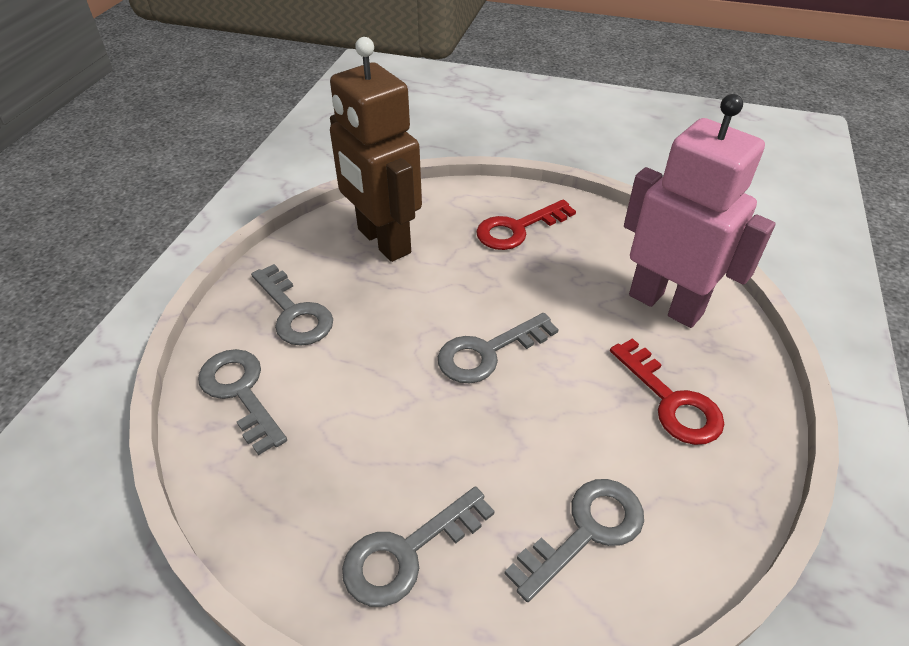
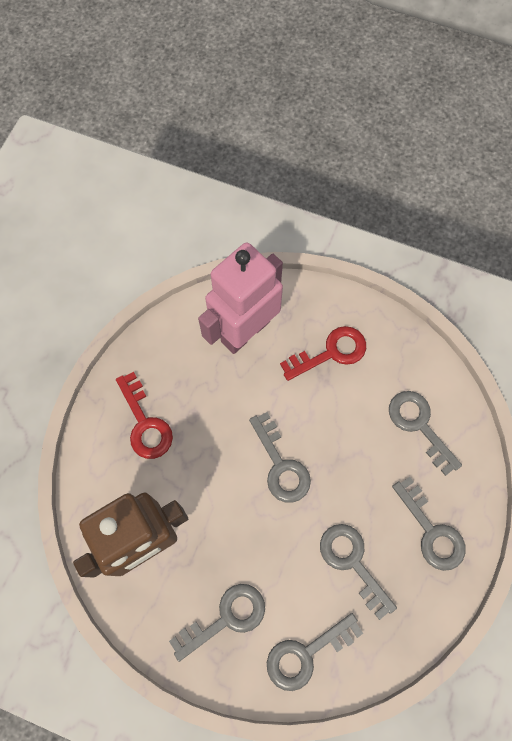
camera: 85 degrees left, 25 degrees up
(357, 441) = (352, 562): none -> grey key

